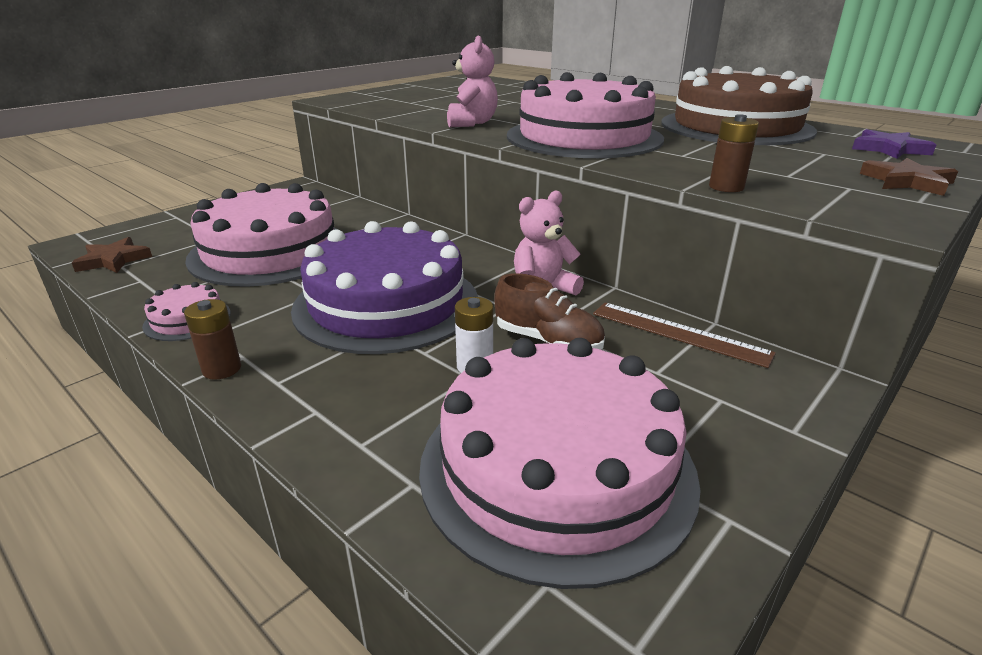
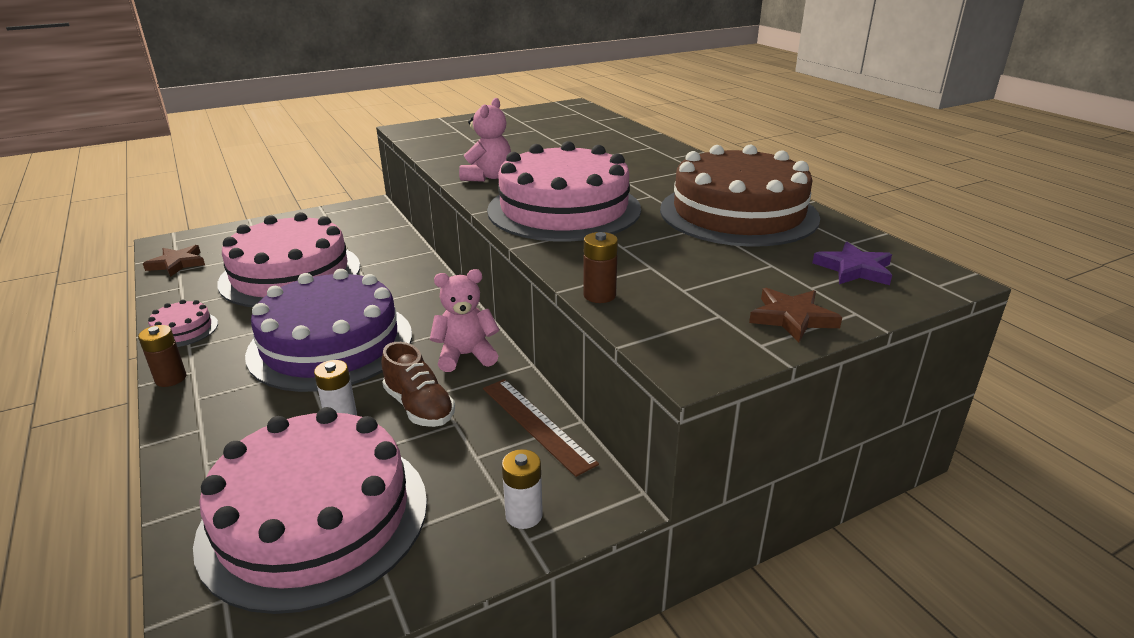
camera: 20 degrees right, 0 degrees up
(764, 411) = (524, 515): none -> white battery

